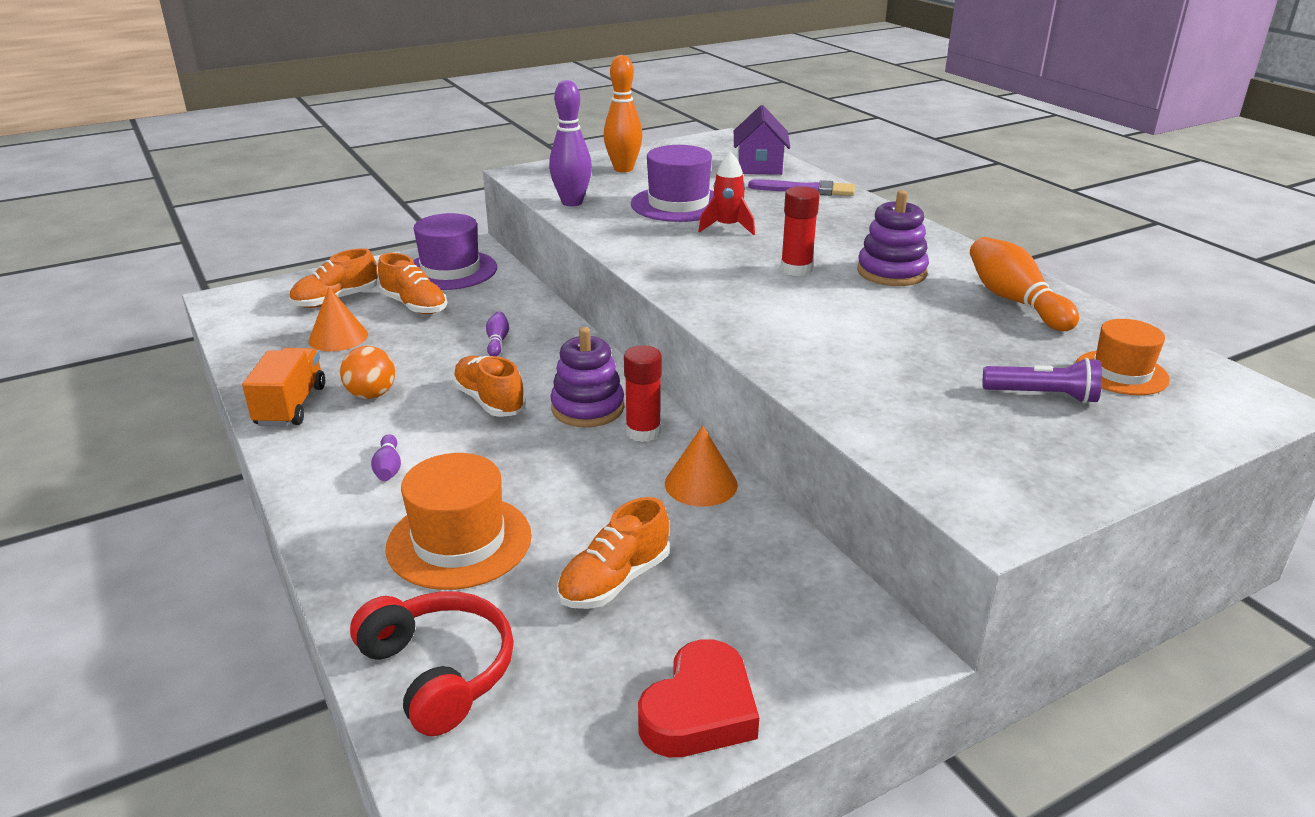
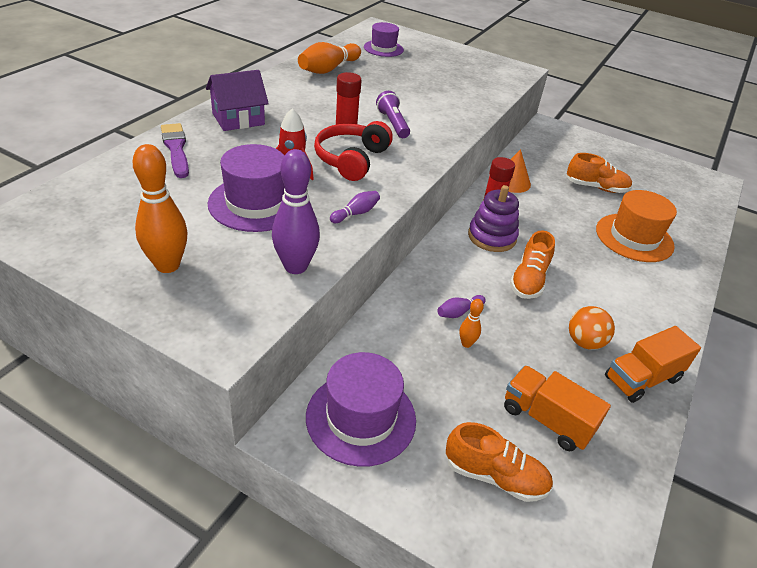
camera: 125 degrees left, 10 degrees up
(338, 337) = (546, 420): orange cone -> orange truck
(388, 468) = (627, 290): purple bowling pin -> purple bowling pin (356, 213)
(414, 305) = (451, 401): orange shoe -> none
(439, 671) = (688, 213): red headphones -> red headphones (351, 159)
(457, 332) = (466, 343): none -> orange bowling pin
(700, 710) = (621, 155): red heart -> none
(759, 166) = (116, 182): purple house -> purple house (238, 119)
(891, 272) = (321, 102): purple stacking toy -> none
(1042, 396) = (423, 63): purple flashlight -> purple flashlight (393, 124)
(1121, 373) = (383, 48): orange hat -> purple hat

